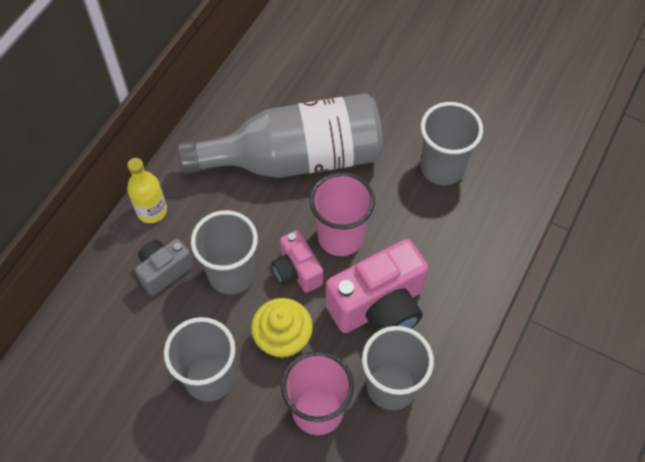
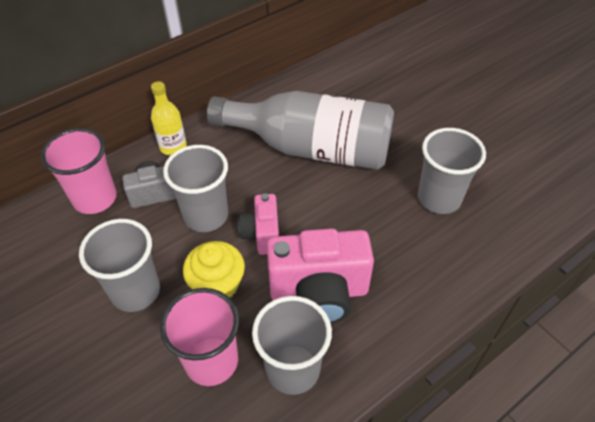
camera: 25 degrees right, 10 degrees down
(340, 236) = (316, 221): pink cup -> pink cup (95, 198)

